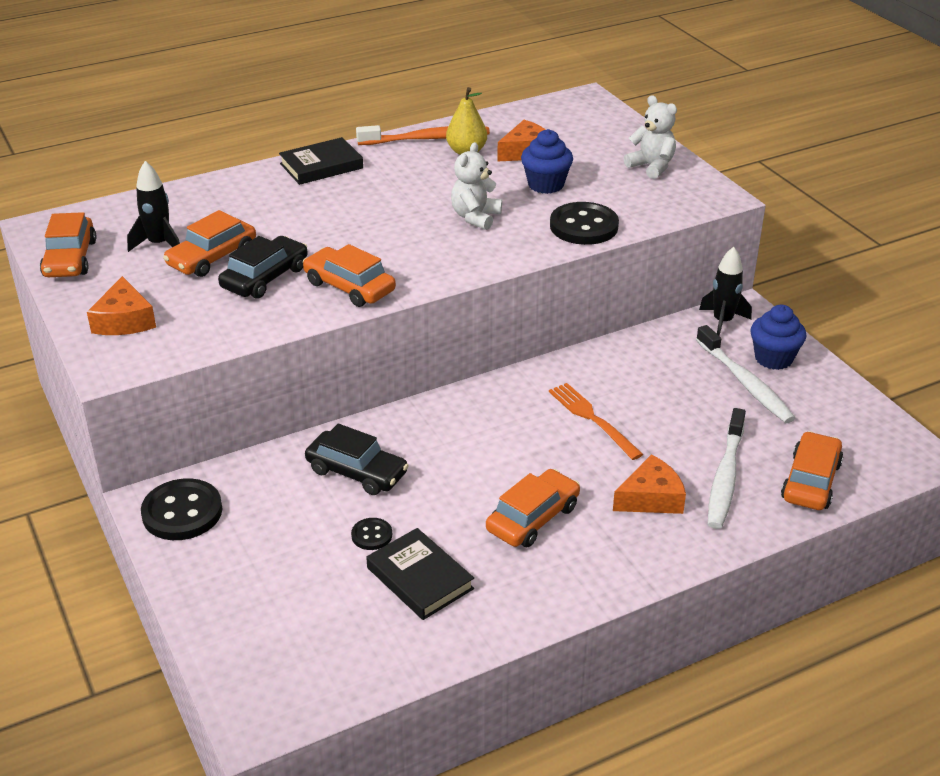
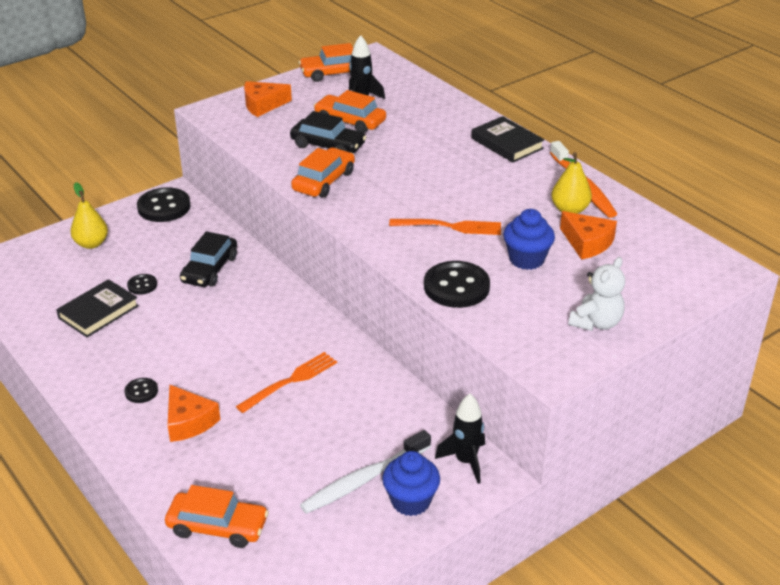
camera: 80 degrees right, 0 degrees up
(246, 589) = (91, 244): none -> yellow pear
(475, 217) = (450, 227): white teddy bear -> orange fork
(533, 518) = (162, 358): orange car -> none
(593, 536) = (141, 391): none -> black button
(725, 477) = (219, 467): white toothbrush -> none

